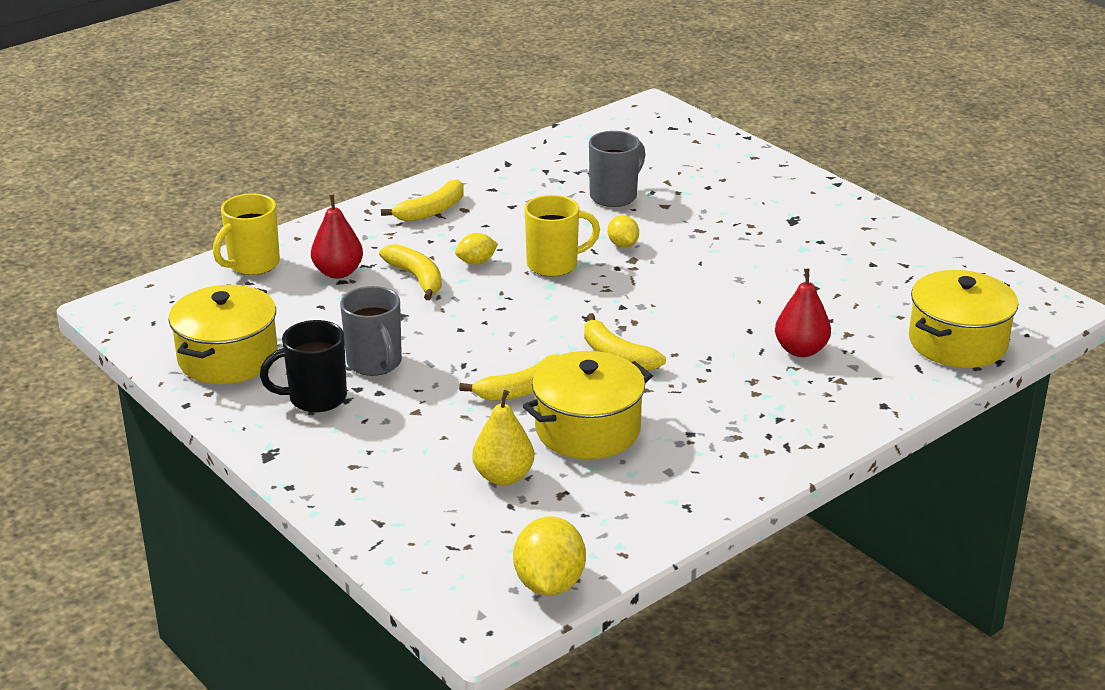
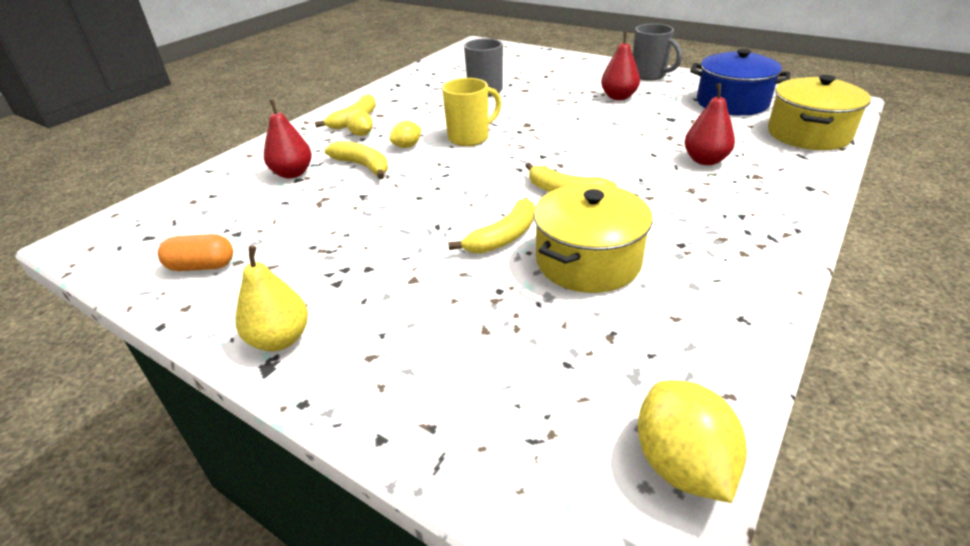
camera: 15 degrees left, 5 degrees up
(228, 358) = (202, 266): yellow pot -> orange capsule
(252, 265) = (213, 181): yellow mug -> none
(315, 398) = (304, 288): black mug -> none
(375, 363) = (353, 241): grey mug -> grey mug (649, 75)
(503, 477) = (539, 330): yellow pear -> yellow pear (280, 339)
(623, 245) = (513, 116): yellow lemon -> yellow lemon (361, 134)
(775, 241) = (618, 97): none -> red pear
(911, 279) = (732, 103): none -> blue pot

